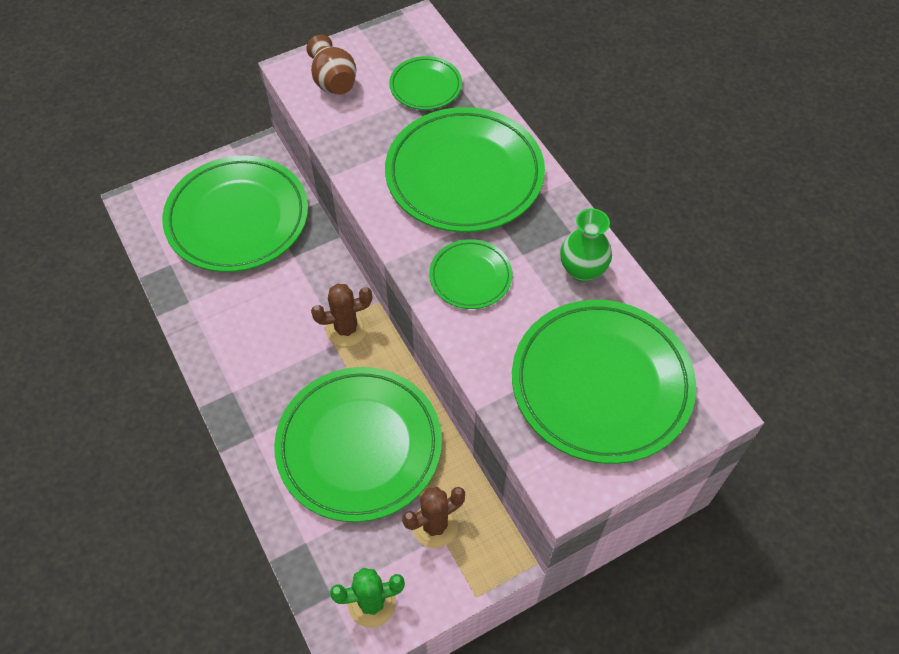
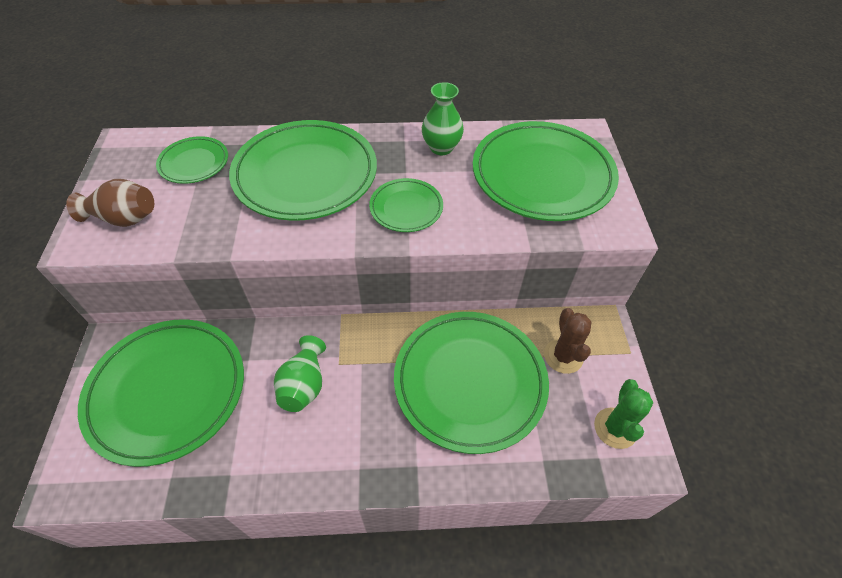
camera: 65 degrees left, 5 degrees down
(290, 311) = (304, 385): none -> green vase
(346, 329) = (352, 348): brown cactus -> none

